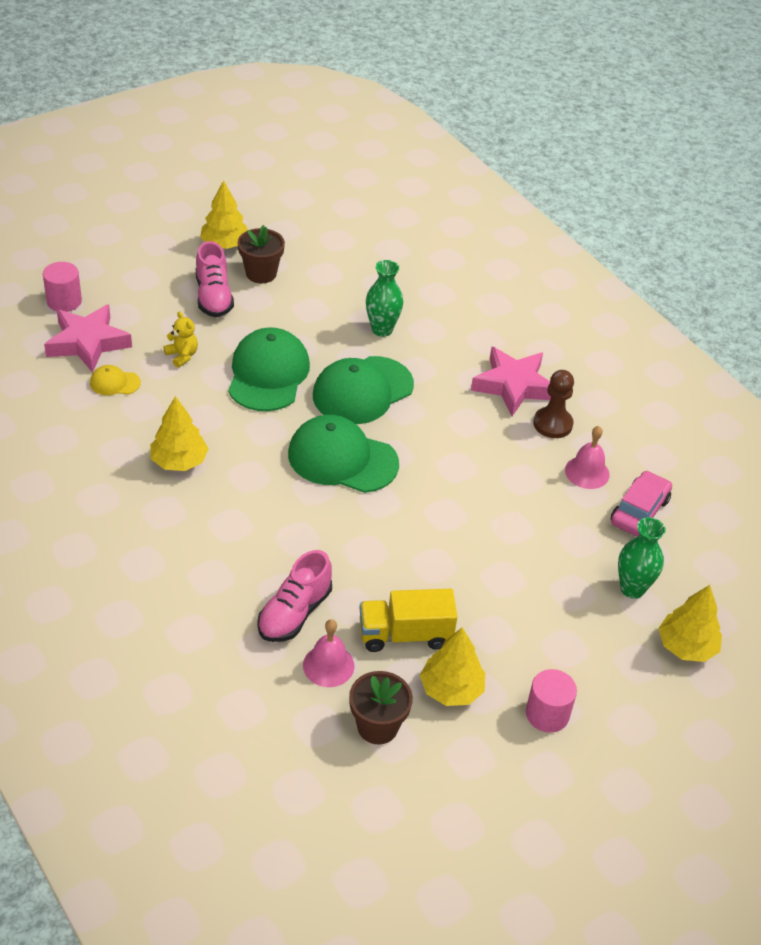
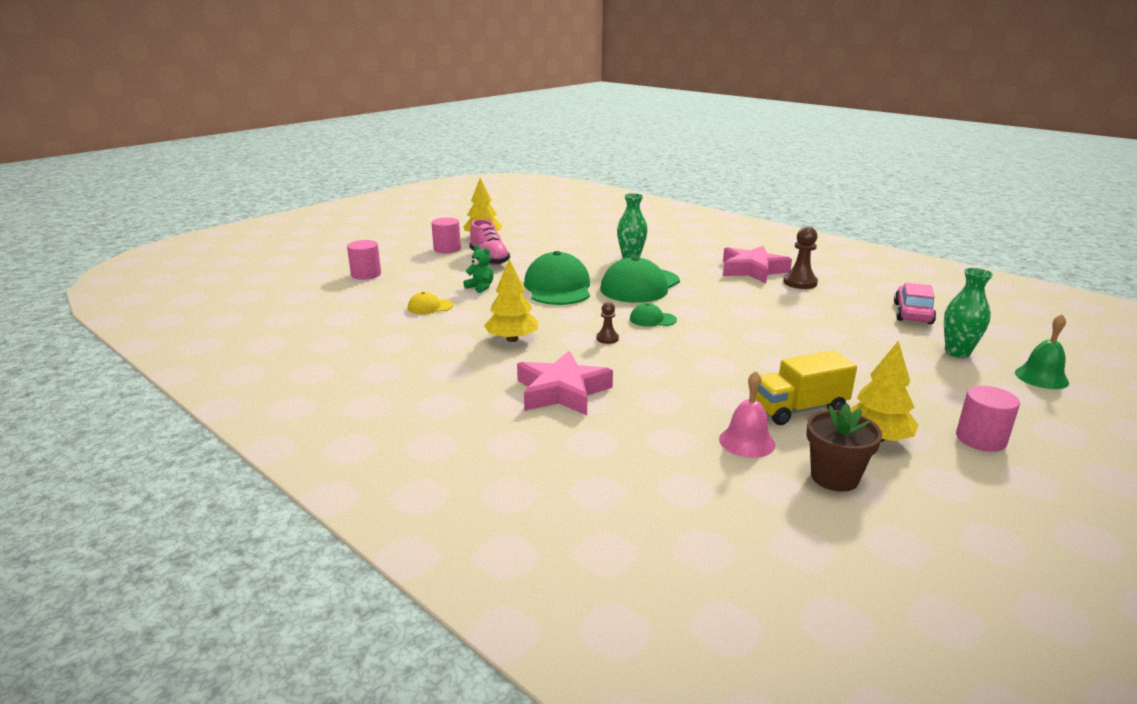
camera: 10 degrees left, 20 degrees down
(87, 343) = (396, 291): pink star -> pink star (562, 391)
(173, 262) = (447, 249): none -> pink cylinder
(182, 356) = (480, 287): yellow teddy bear -> green teddy bear
(261, 273) = (519, 246): brown flower pot -> none
(277, 482) = (607, 338): none -> brown pawn
(294, 613) = (685, 412): pink shoe -> none
(342, 459) = (652, 319): green cap -> green cap, size x0.46
(587, 472) = (851, 300): pink bell -> none
(686, 646) = (1041, 377): yellow tree -> green bell

